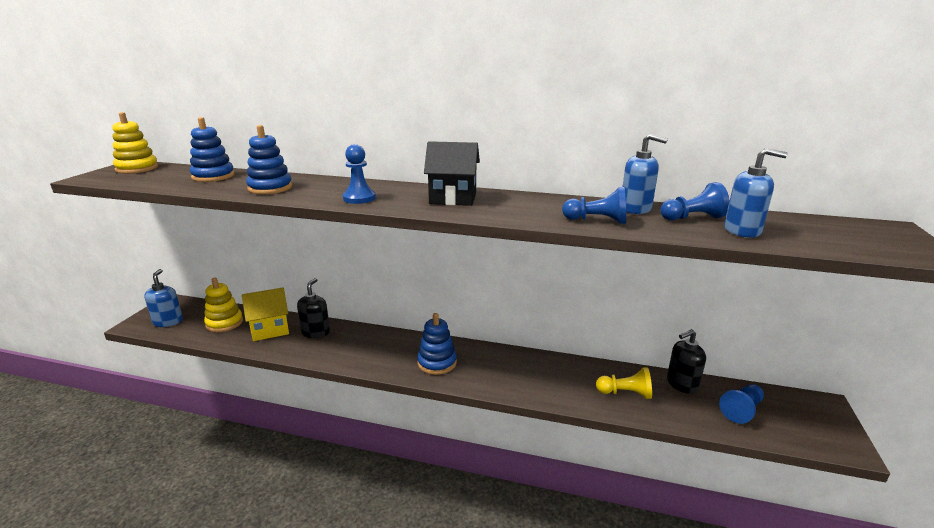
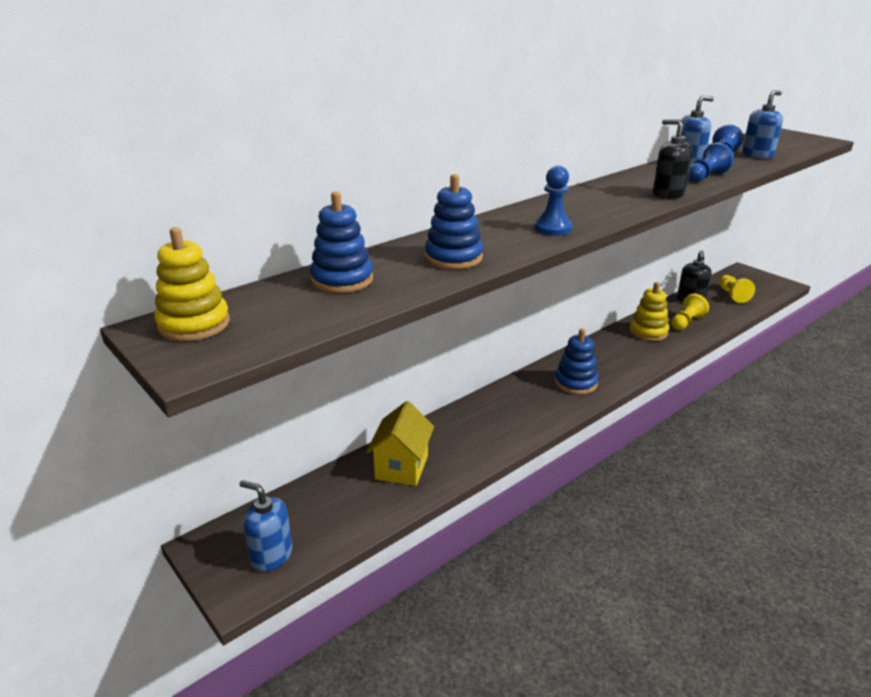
camera: 55 degrees left, 5 degrees up
(224, 323) = (339, 501): yellow stacking toy -> yellow stacking toy (648, 332)
(316, 332) = (444, 436): black soap dispenser -> black soap dispenser (668, 194)
(453, 198) = (598, 199): black house -> none
(741, 410) = (732, 295): blue pawn -> yellow pawn

